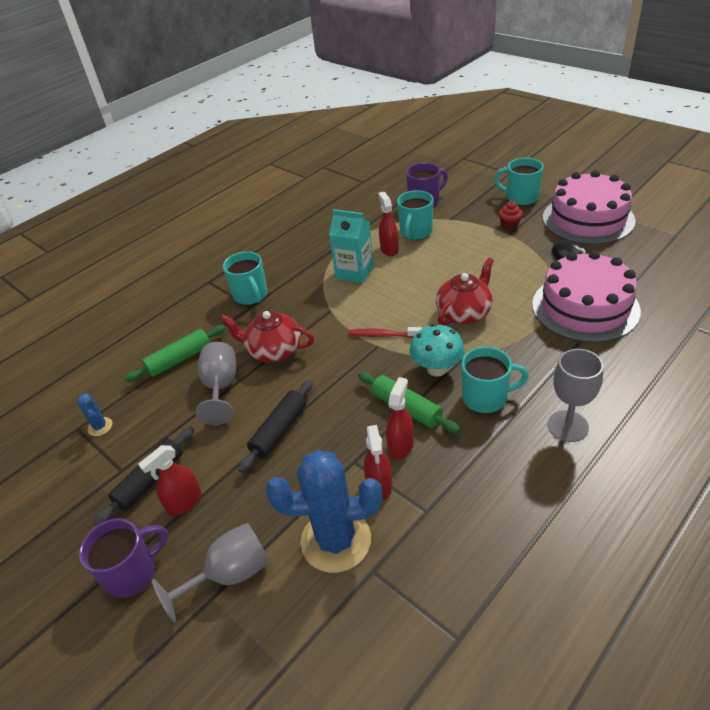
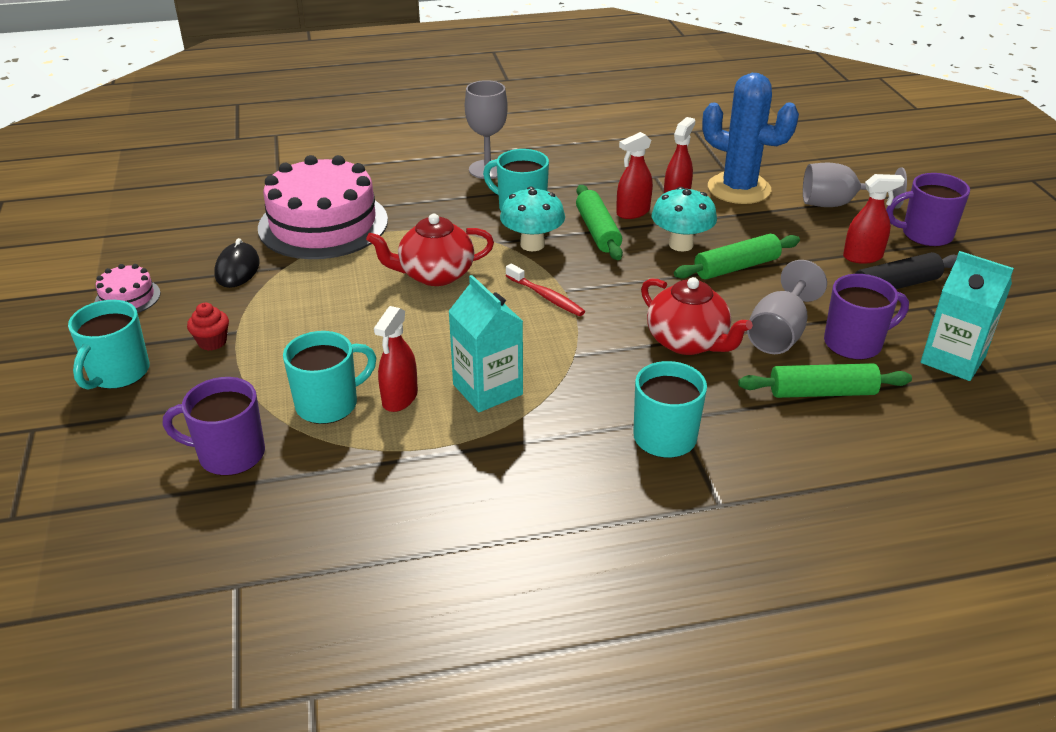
camera: 150 degrees left, 5 degrees down
(100, 427) = (953, 359): blue cactus -> turquoise carton
(169, 405) = (854, 343): none -> purple mug
(279, 430) = (736, 267): black rolling pin -> green rolling pin
(335, 431) = (681, 244): none -> turquoise mushroom
(521, 198) = (118, 373): turquoise mug -> turquoise mug turned 45 degrees clockwise
(588, 219) = (128, 297): pink cake -> pink cake, size x0.44

